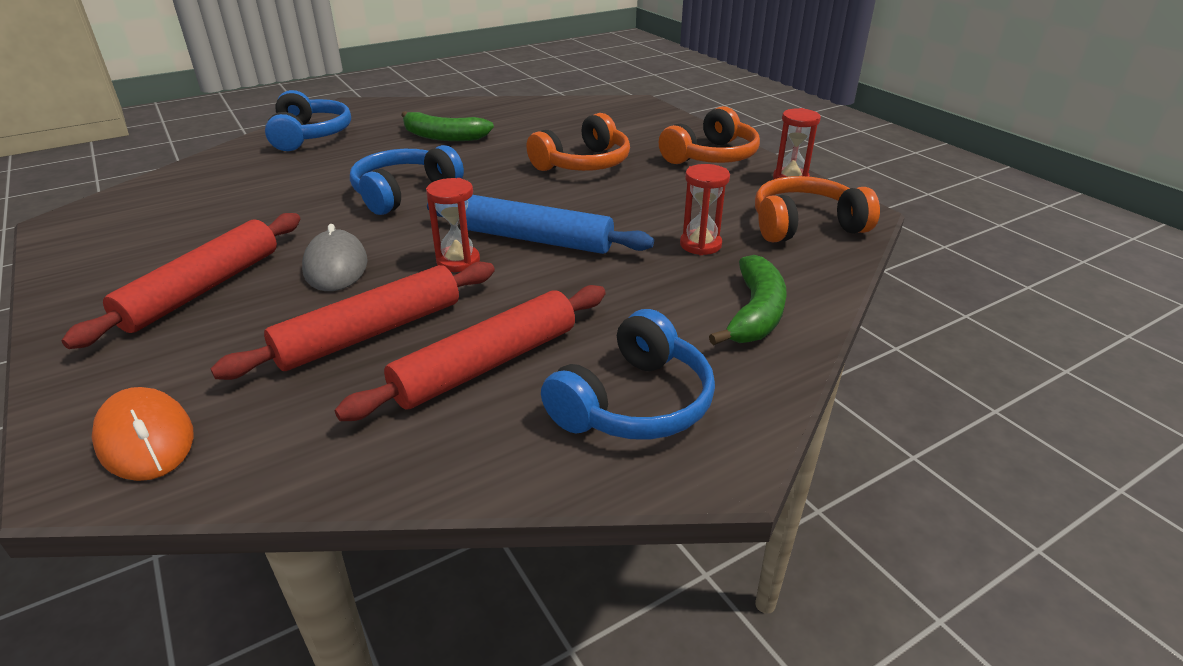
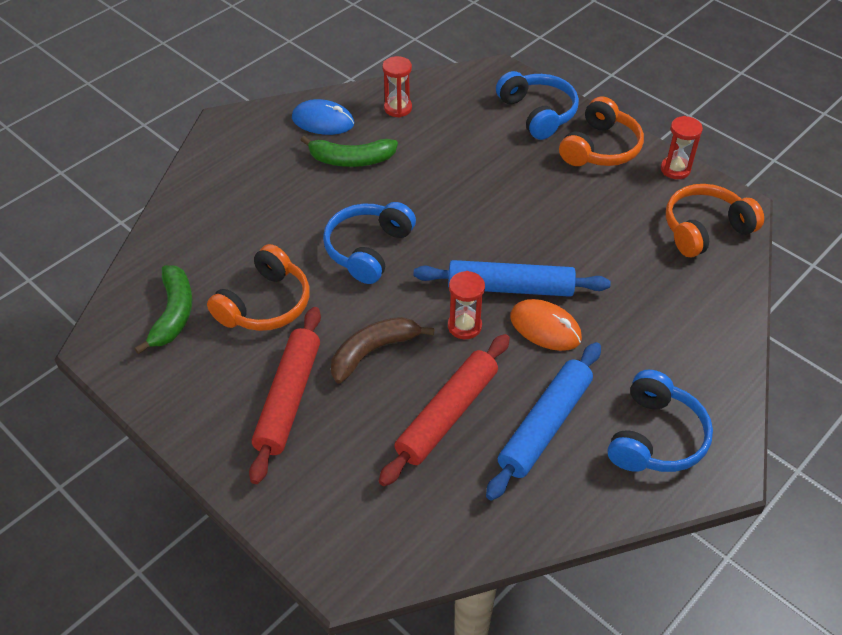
camera: 15 degrees left, 15 degrees up
(146, 438) = (364, 539): orange mouse -> orange mouse (545, 327)
(310, 135) = (223, 180): blue headphones -> blue headphones (538, 113)
(335, 266) = (373, 351): grey mouse -> brown banana
(439, 113) = (323, 121): none -> blue mouse
(486, 364) = (544, 425): red rolling pin -> blue rolling pin
(583, 164) = (498, 179): orange headphones -> orange headphones (265, 304)
(700, 245) = (636, 269): red hourglass -> red hourglass (398, 108)
(755, 313) = (701, 337): green banana -> green banana (173, 314)

